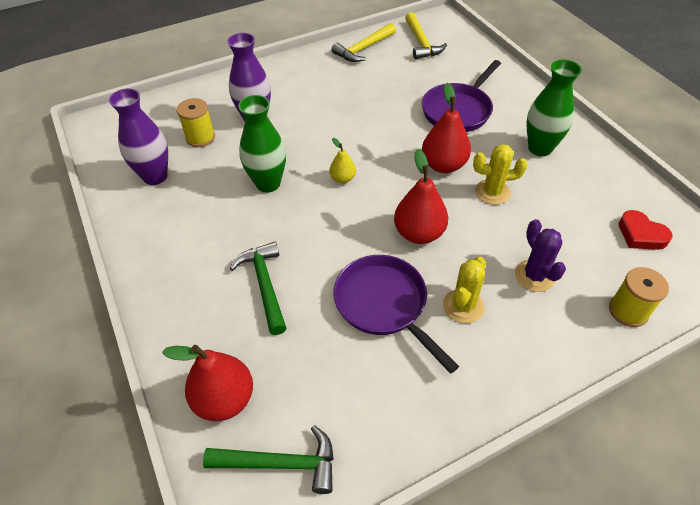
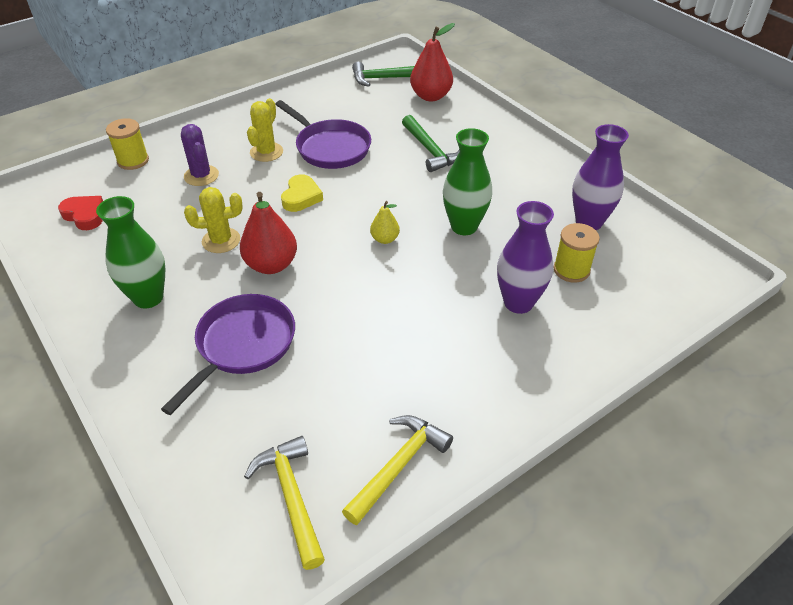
camera: 170 degrees right, 5 degrees down
(419, 233) = (301, 197): red pear -> yellow heart

